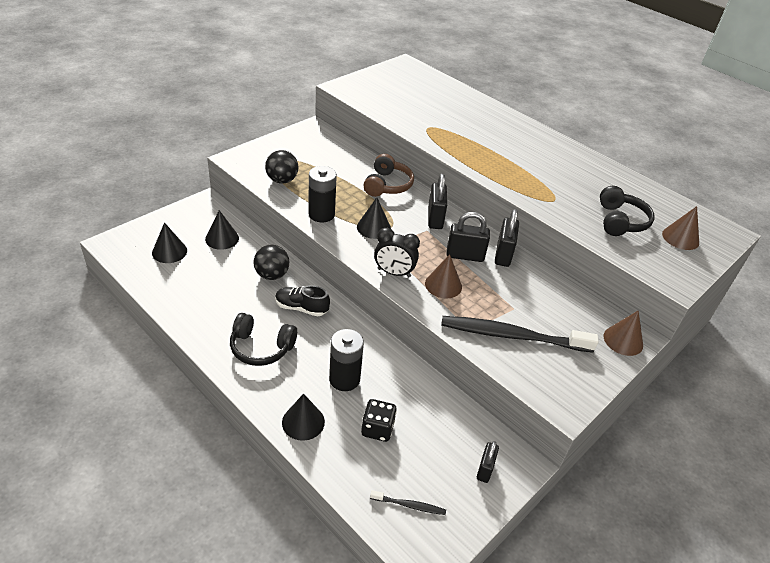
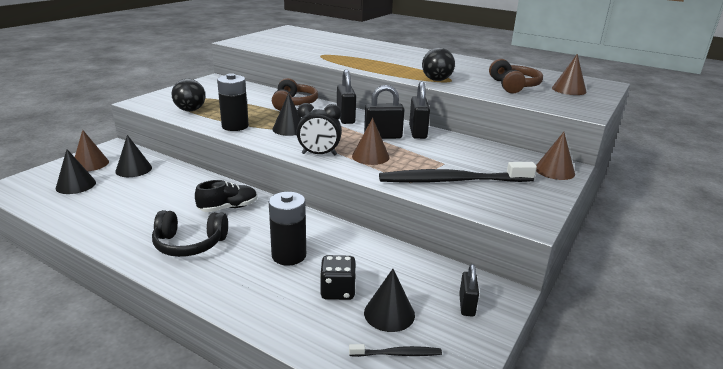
camera: 10 degrees left, 15 degrees down
(183, 223) = (90, 164): none -> brown cone
(272, 275) = (191, 188): black ball -> black ball (436, 80)
(301, 308) = (228, 208): black shoe -> black shoe turned 150 degrees clockwise
(303, 422) = (251, 299): black cone -> black cone (389, 313)
(620, 221) = (513, 86): black headphones -> brown headphones

